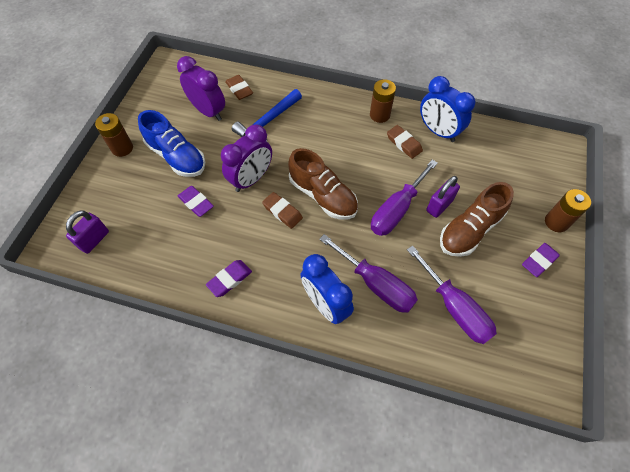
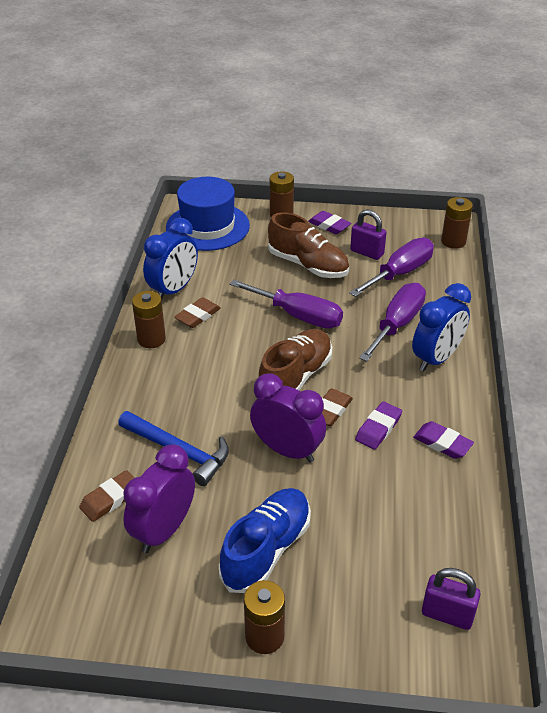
camera: 100 degrees left, 20 degrees down
(196, 203) = (344, 504): purple eraser -> purple eraser (378, 428)
(439, 206) = (283, 286): purple padlock -> purple padlock (367, 252)
(513, 381) = (453, 241): none -> brown battery
(531, 162) = (207, 226): none -> blue hat

